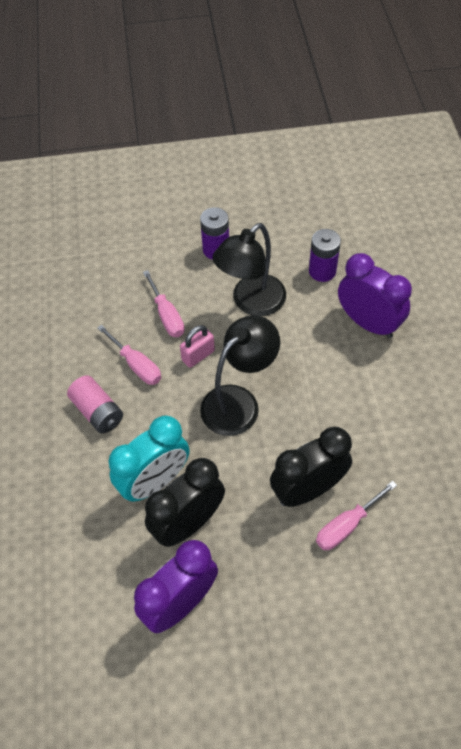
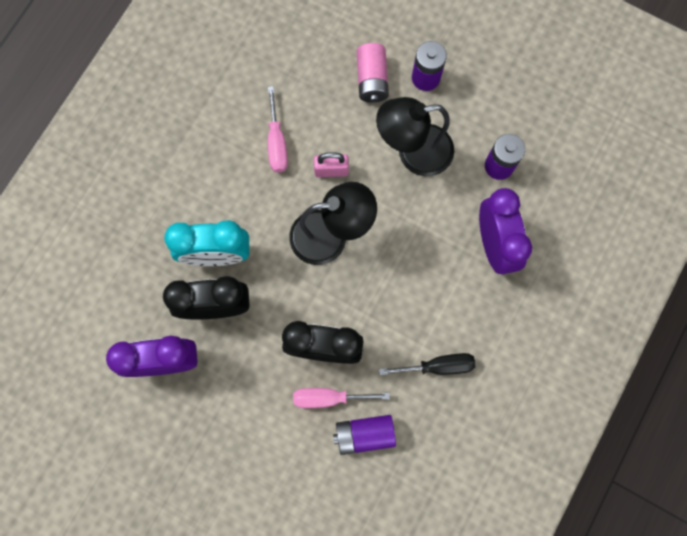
camera: 35 degrees right, 20 degrees up
(97, 412) = (217, 163): pink battery -> pink battery (371, 79)
(167, 315) = (335, 114): pink screwdriver -> none
(401, 532) = (364, 434): none -> purple battery
(409, 437) = (438, 366): none -> black screwdriver

